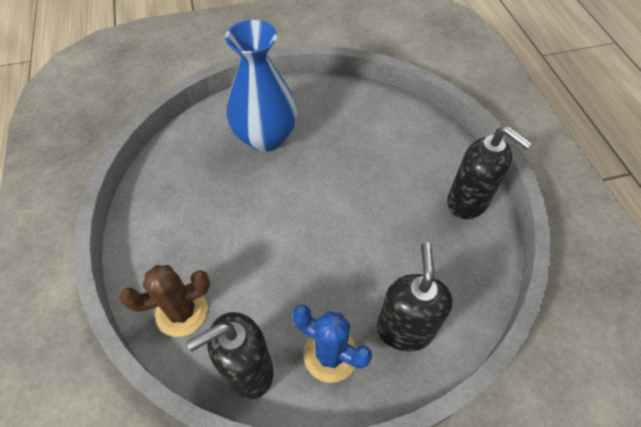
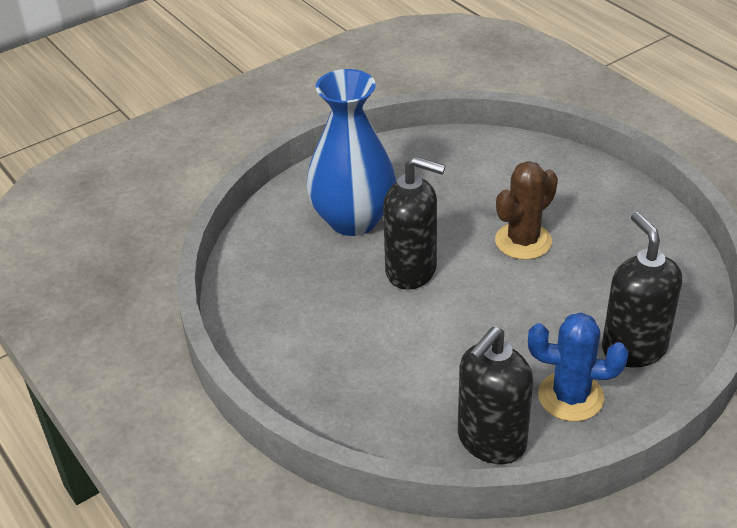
camera: 20 degrees left, 15 degrees down
(182, 312) = (377, 416): brown cactus -> brown cactus (523, 241)
(467, 202) = (627, 213): black soap dispenser -> black soap dispenser (411, 270)

